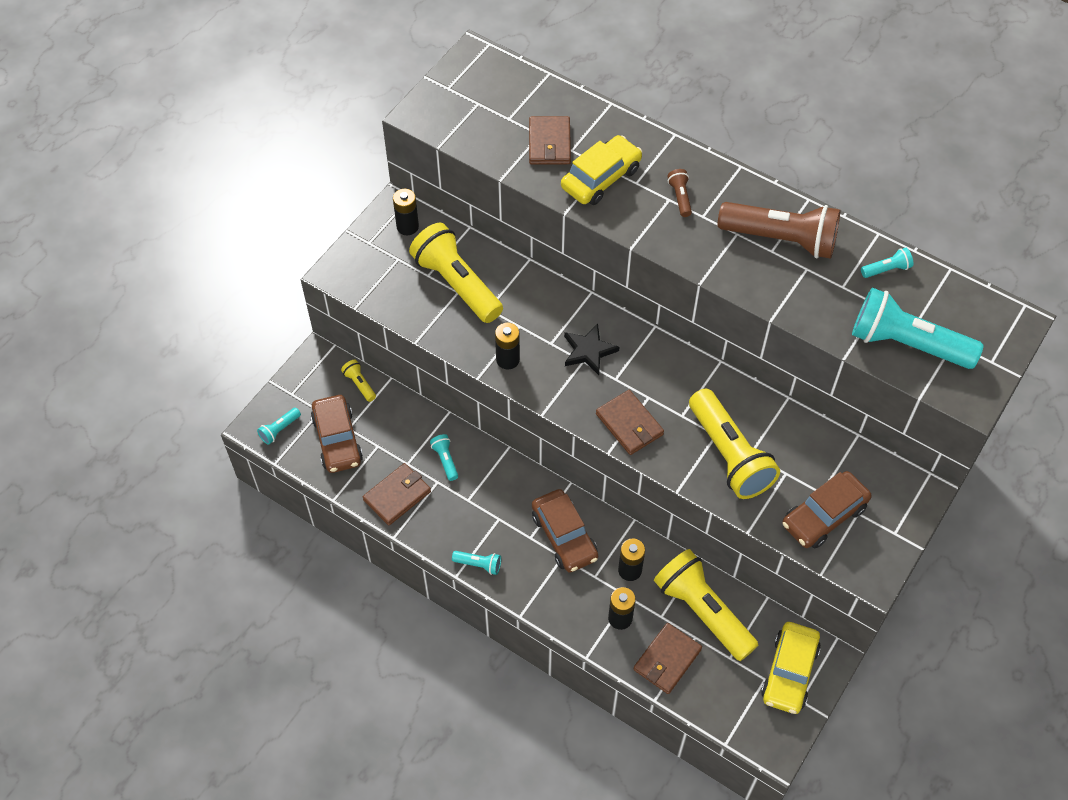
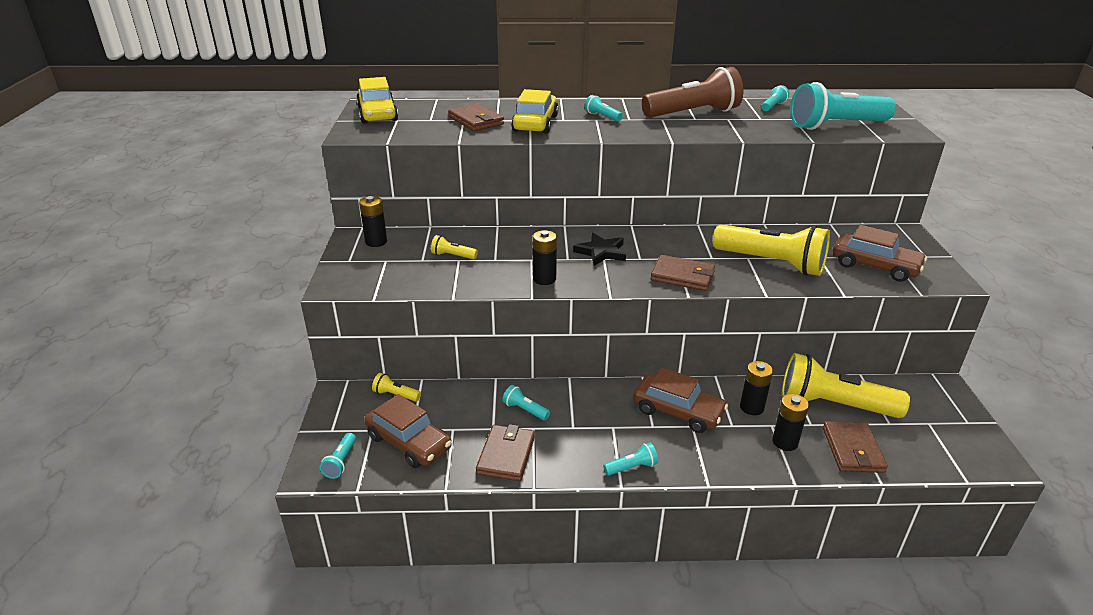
camera: 35 degrees left, 25 degrees down
(457, 284) = (453, 256): yellow flashlight -> yellow flashlight, size x0.42
(680, 197) = (602, 116): brown flashlight -> turquoise flashlight
(789, 672) = (937, 409): yellow car -> yellow car (377, 114)
(824, 516) = (875, 266): brown car -> brown car turned 75 degrees counterclockwise

